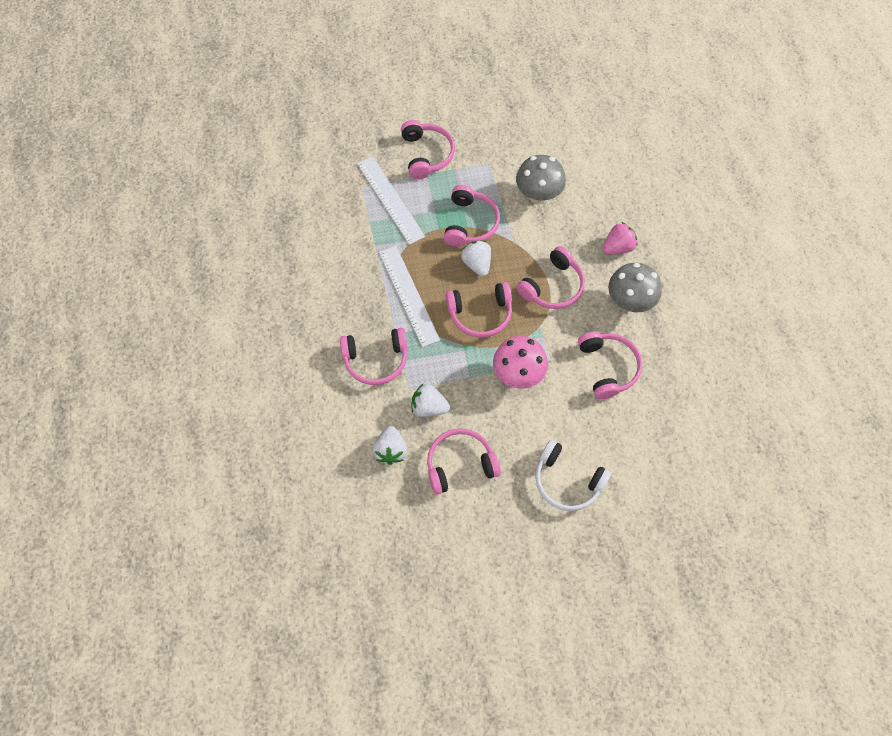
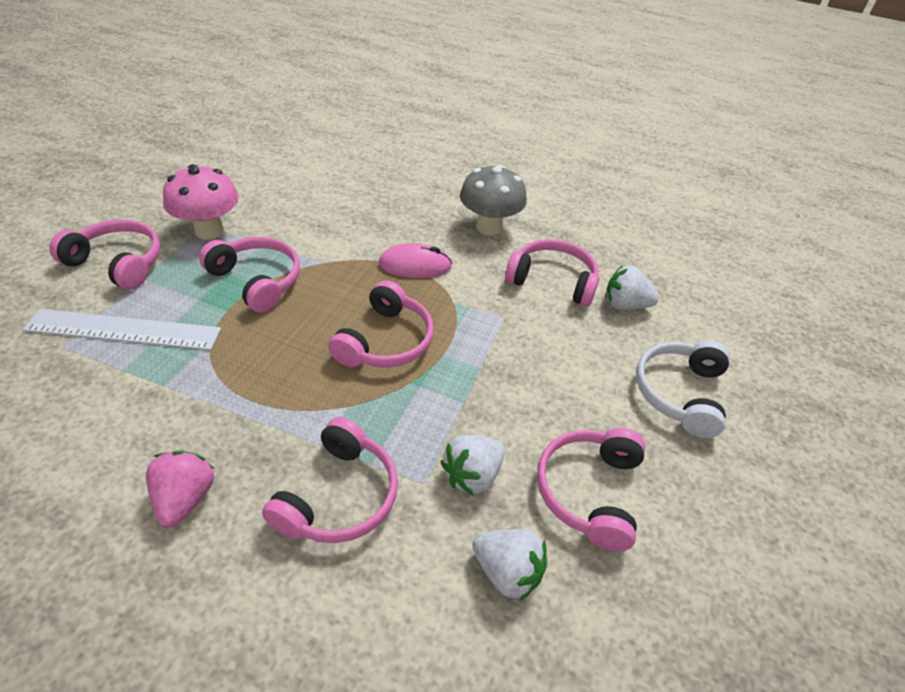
camera: 60 degrees left, 20 degrees down
(408, 295) = (281, 395): white ruler -> none
(477, 264) = (316, 306): white strawberry -> white strawberry (625, 305)
(518, 374) = (500, 355): pink mushroom -> pink mushroom (209, 231)
(538, 195) = (294, 215): grey mushroom -> none
(553, 286) = (415, 265): pink headphones -> pink mouse
(567, 481) = (679, 393): white headphones -> white headphones turned 135 degrees clockwise
(617, 247) = (420, 201): pink strawberry -> pink strawberry (185, 498)

